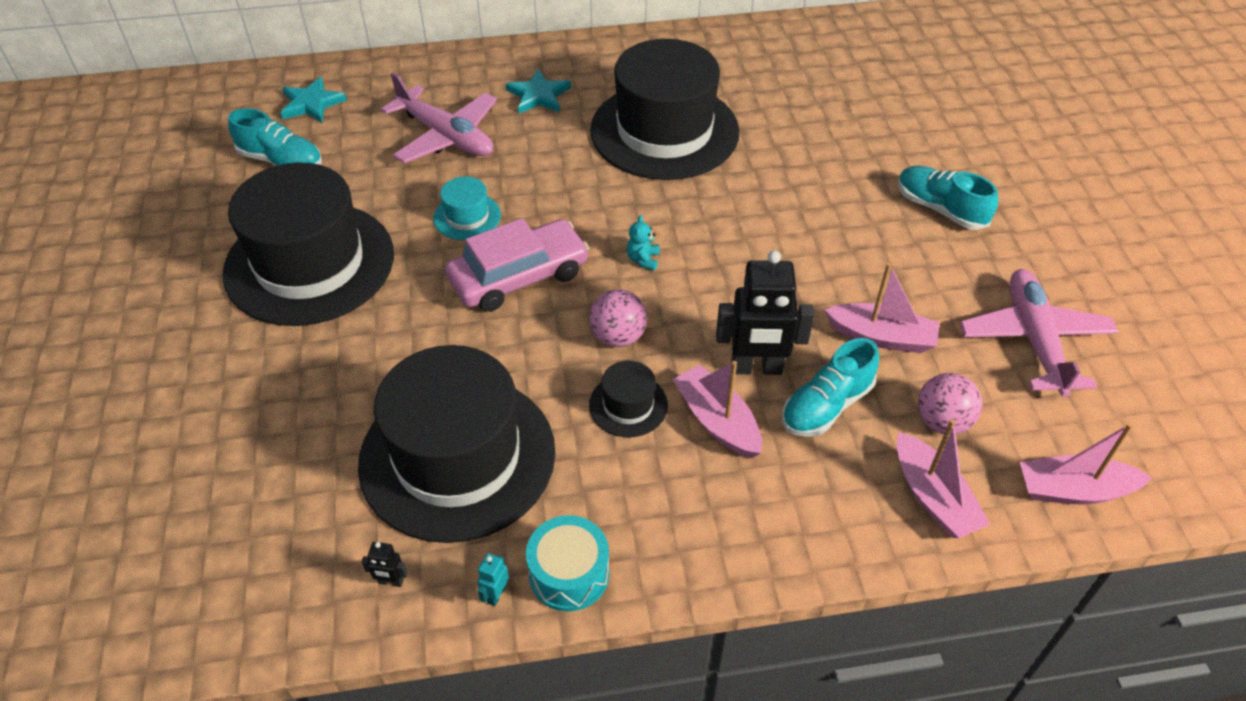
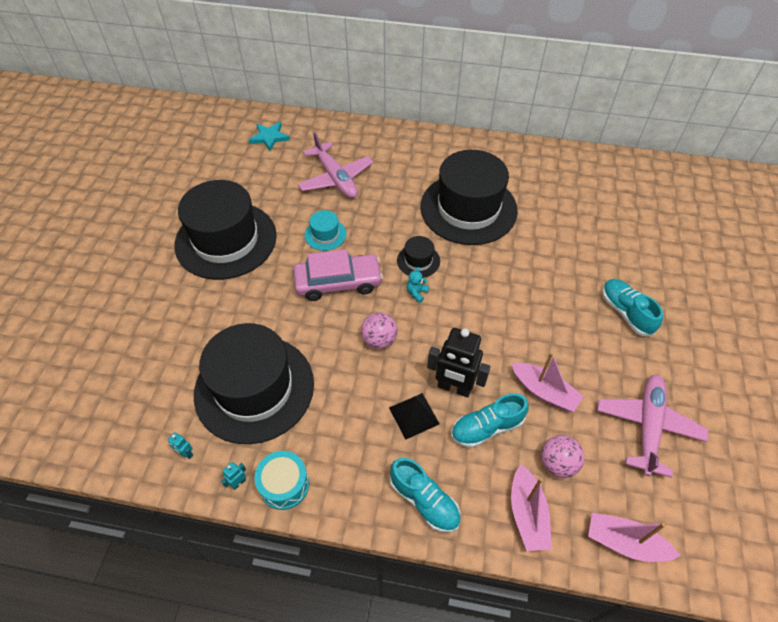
camera: 20 degrees right, 5 degrees up
(281, 161) = (237, 170): turquoise shoe -> turquoise shoe (424, 501)
(391, 581) = (186, 454): black robot -> turquoise robot
(539, 95) = (402, 164): turquoise star -> none
(628, 405) = (365, 387): black hat -> black hat (418, 261)
(717, 421) = (414, 415): pink boat -> black pyramid

